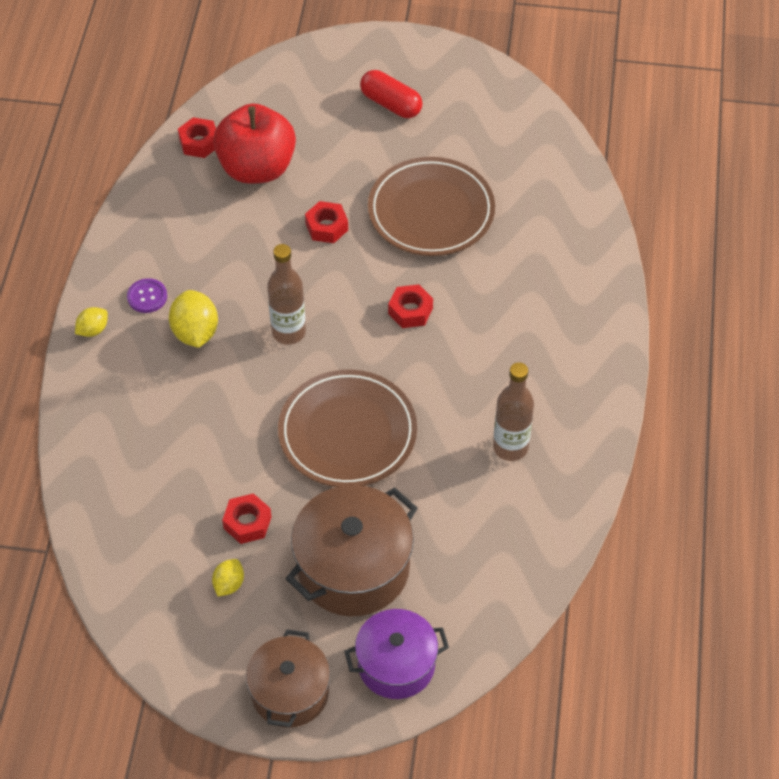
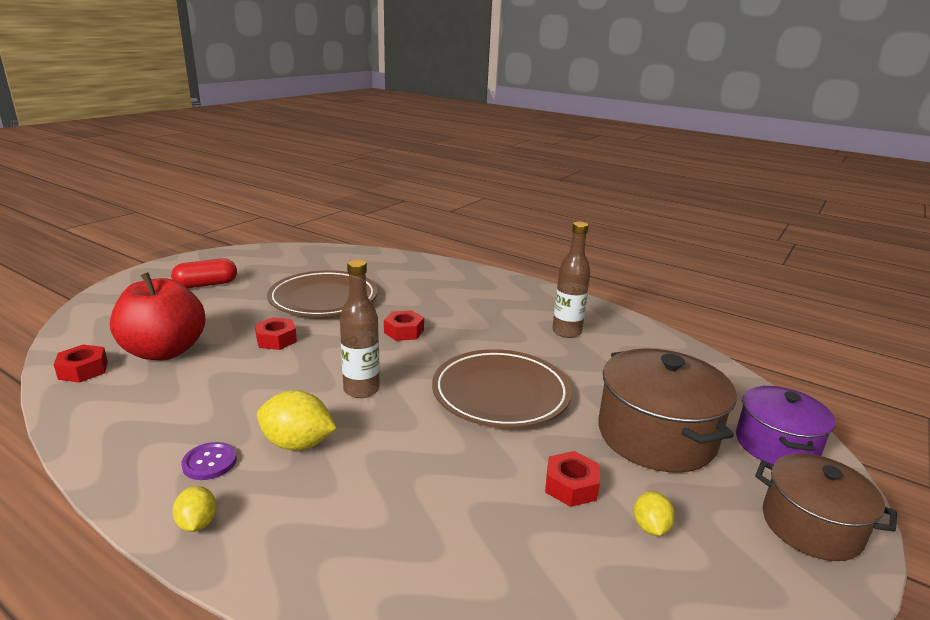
camera: 65 degrees left, 30 degrees down
(229, 584) = (650, 527): yellow lemon -> yellow lemon turned 45 degrees clockwise

